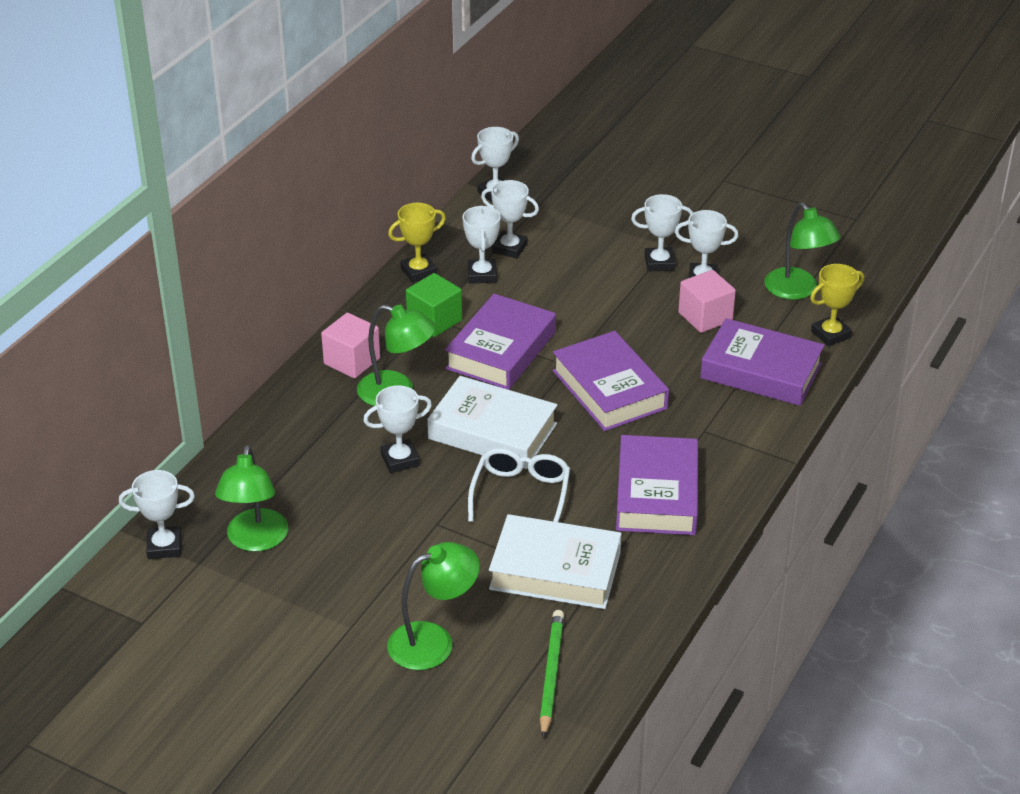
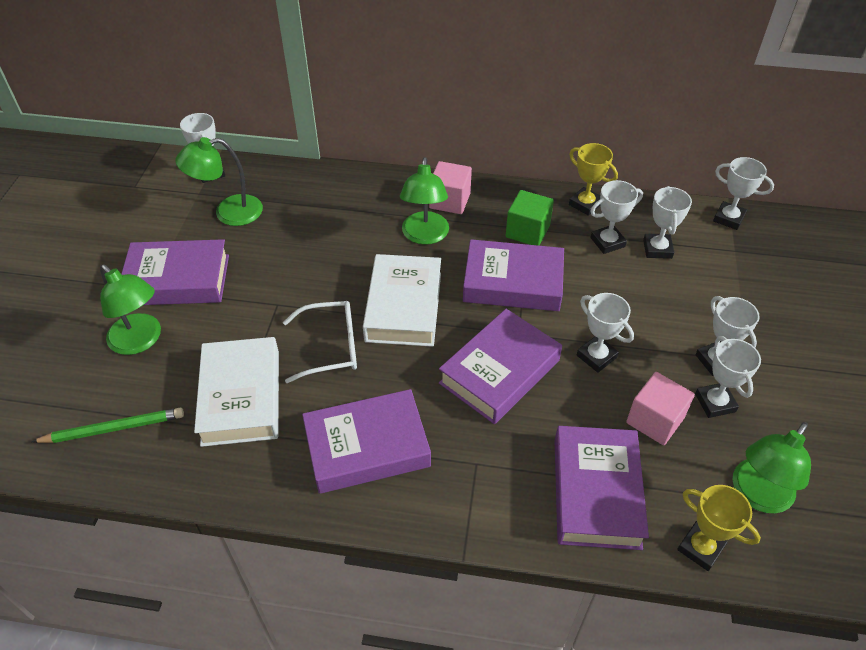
camera: 70 degrees right, 10 degrees up
(350, 600) = (178, 280): none -> purple book
(400, 460) = (345, 261): white trophy -> white trophy (596, 356)

